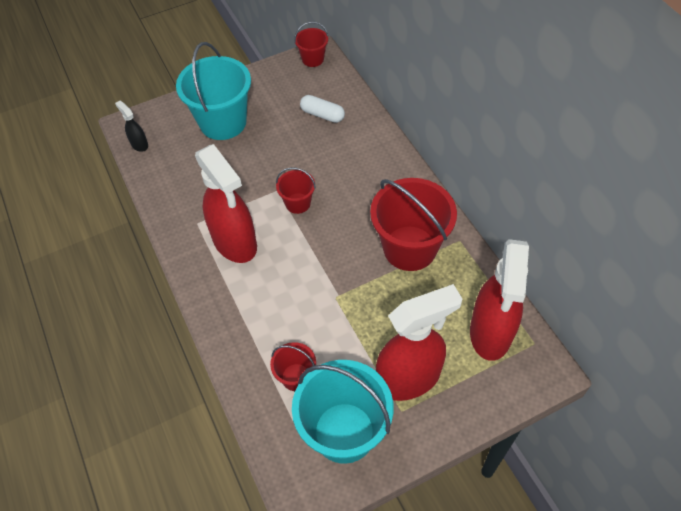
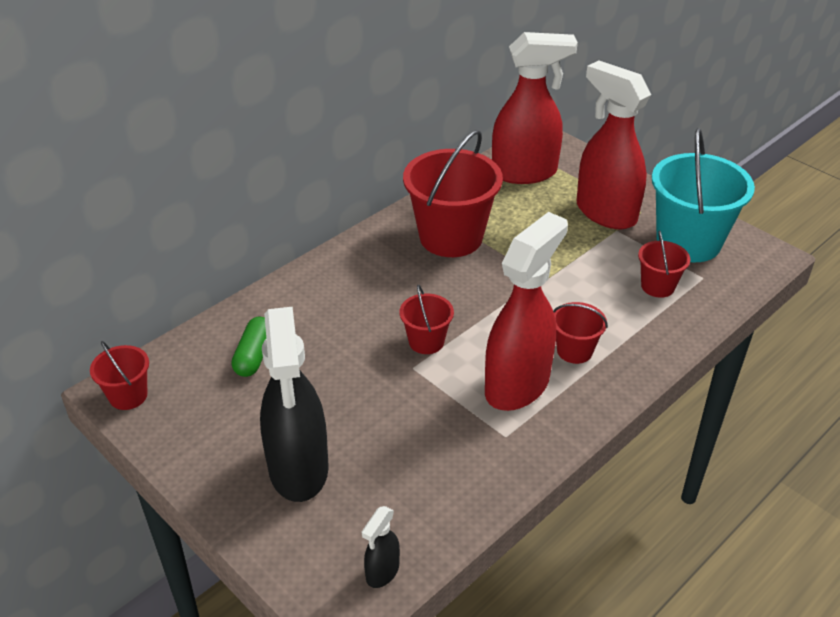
camera: 110 degrees left, 15 degrees down
(223, 122) = (298, 469): turquoise bucket -> black spray bottle
(251, 288) = (574, 351): none -> red bucket
(322, 115) = (254, 355): white capsule -> green capsule

